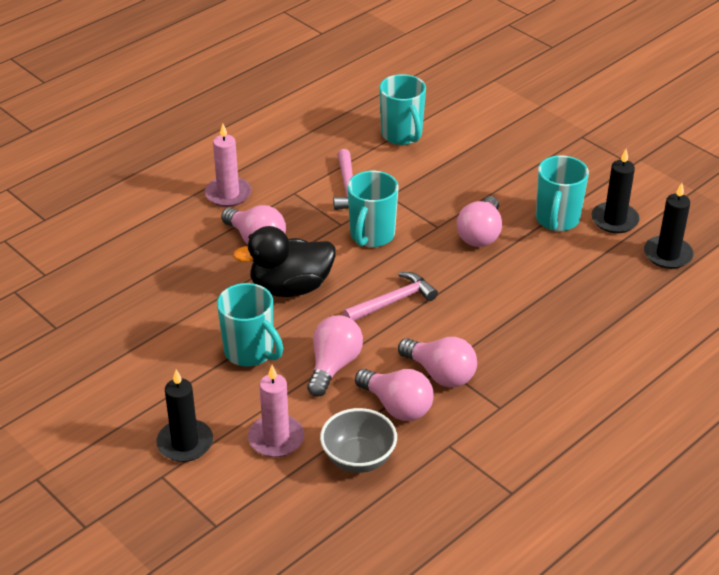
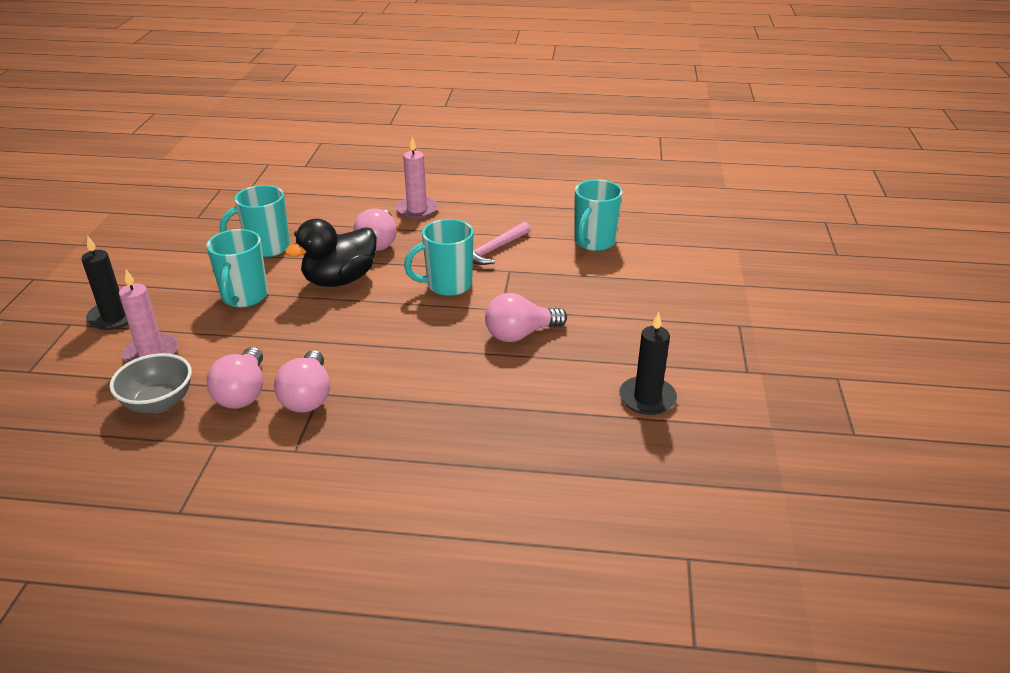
camera: 50 degrees right, 5 degrees down
(290, 287) = (340, 280): black duck -> black duck turned 75 degrees counterclockwise
(333, 366) = (265, 340): pink light bulb -> none
(393, 301) = (377, 331): pink hammer -> none
(557, 220) = (598, 365): turquoise mug -> turquoise mug (266, 248)
(667, 255) = (642, 456): black candle -> none

